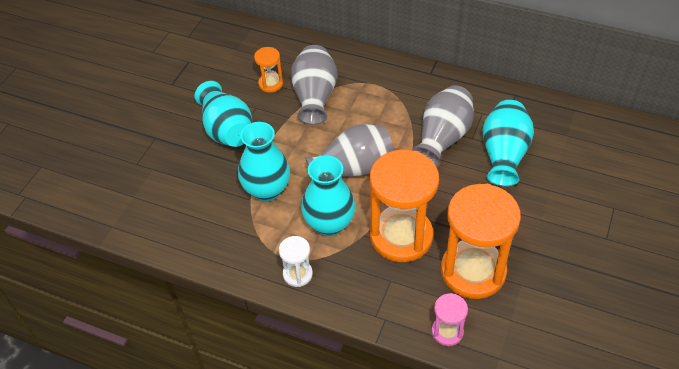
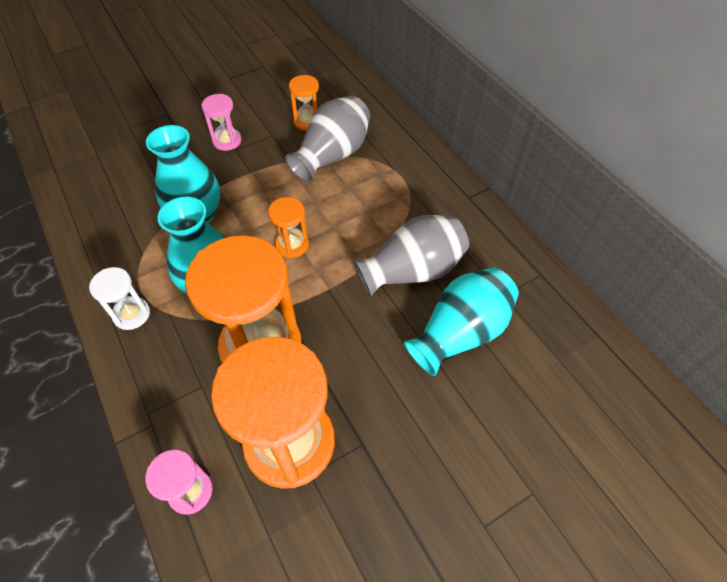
camera: 35 degrees right, 5 degrees up
(227, 130) = (227, 141): turquoise vase -> pink hourglass
(353, 168) = (292, 245): grey vase -> orange hourglass

